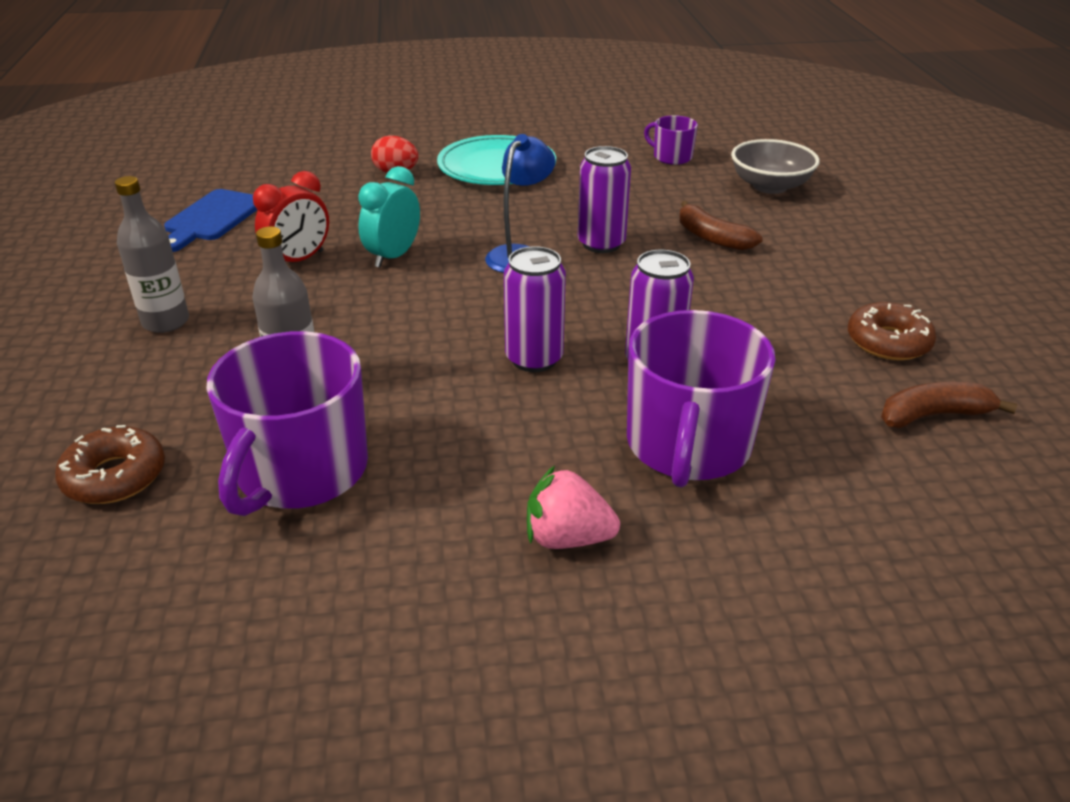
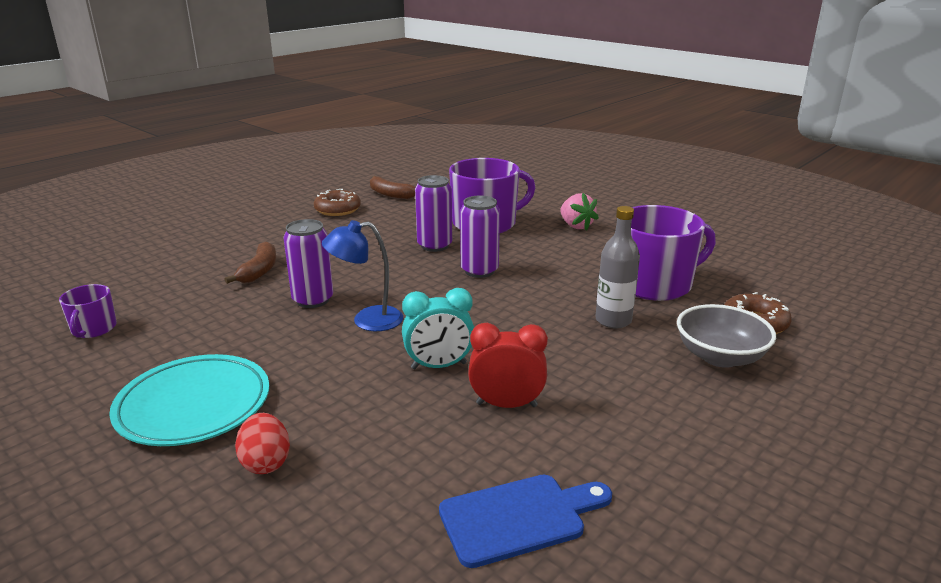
camera: 130 degrees left, 10 degrees down
(166, 322) = (664, 405): grey bottle -> none
(770, 186) = (138, 276): grey bowl -> grey bowl (720, 357)

